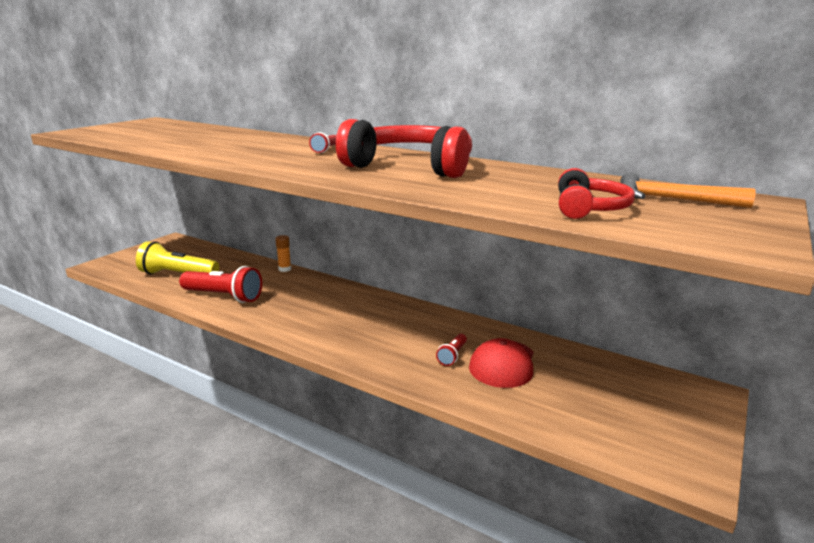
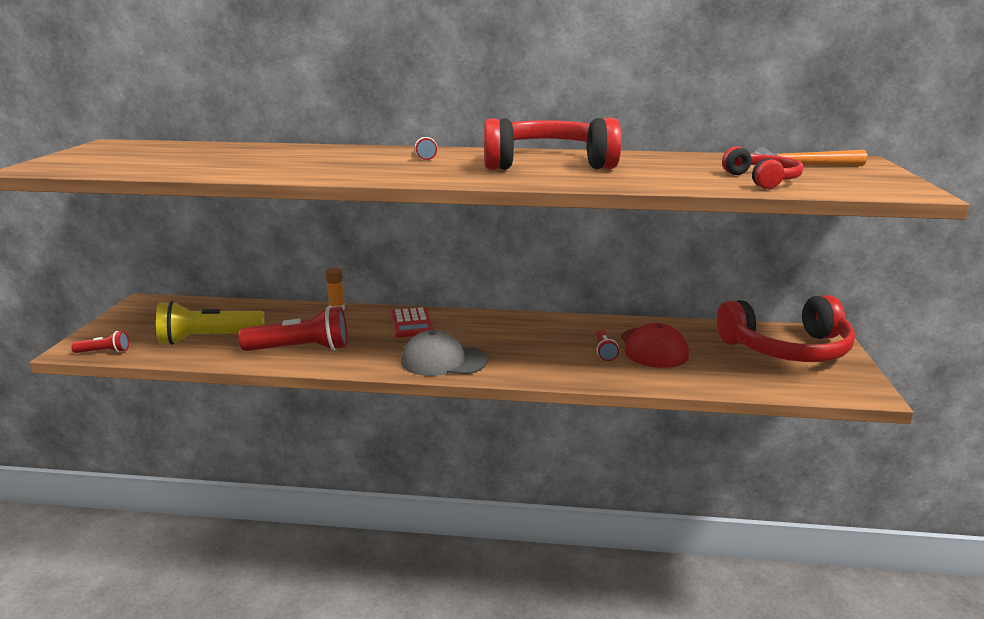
camera: 25 degrees left, 0 degrees up
(109, 271) = (104, 352): none -> red flashlight
(310, 330) = (443, 361): none -> grey cap
(323, 293) = (411, 323): none -> red calculator
(647, 400) = (787, 349): none -> red headphones

